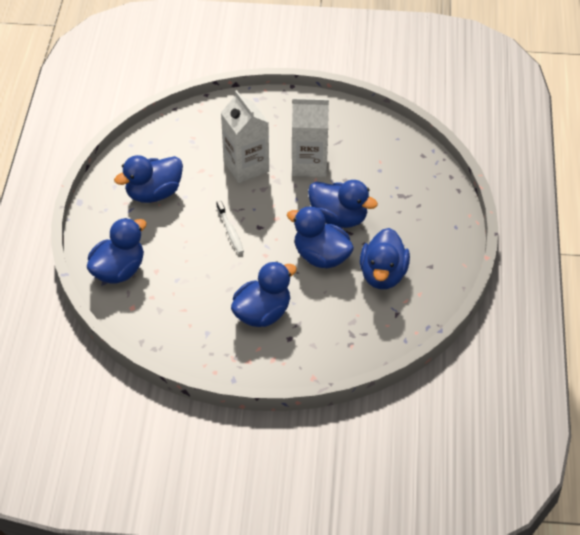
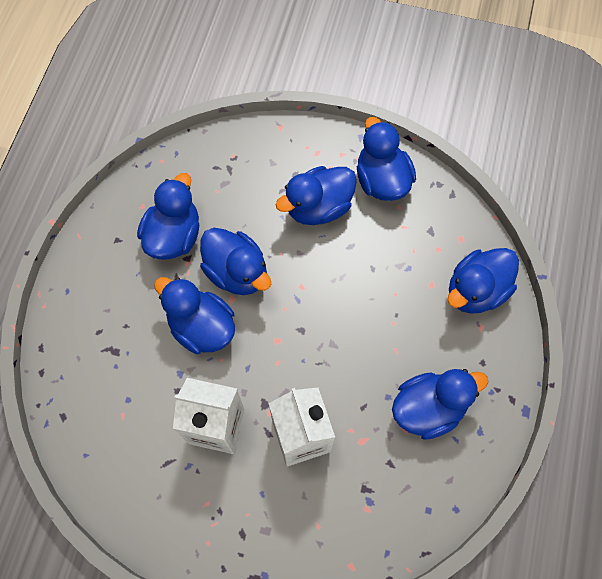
camera: 170 degrees left, 20 degrees up
(208, 344) = (382, 180): none -> blue duck
(230, 231) = (337, 329): white toothbrush -> none

